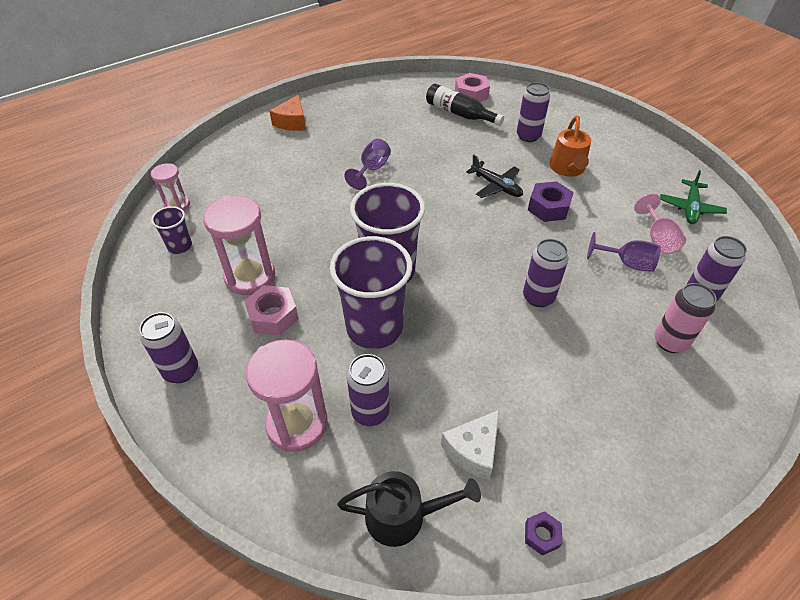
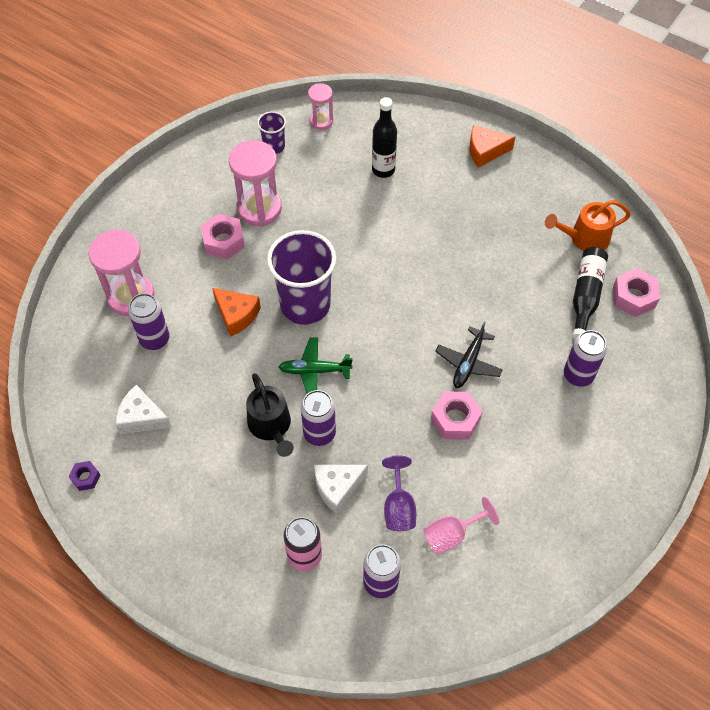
camera: 70 degrees right, 10 degrees up
(181, 371) = (153, 207): purple can -> none
(267, 181) = (383, 170): none -> black bottle
(372, 169) = (441, 245): purple goblet -> none
(374, 328) = (236, 315): purple cup -> orange cheese
(403, 516) = (78, 386): black watering can -> black watering can (271, 426)
(548, 207) = (455, 419): purple nut -> pink nut
(567, 168) = (534, 427): orange watering can -> orange watering can (584, 238)
(600, 299) = (337, 487): none -> white cheese
(690, 208) = (522, 567): green plane -> green plane (314, 371)

